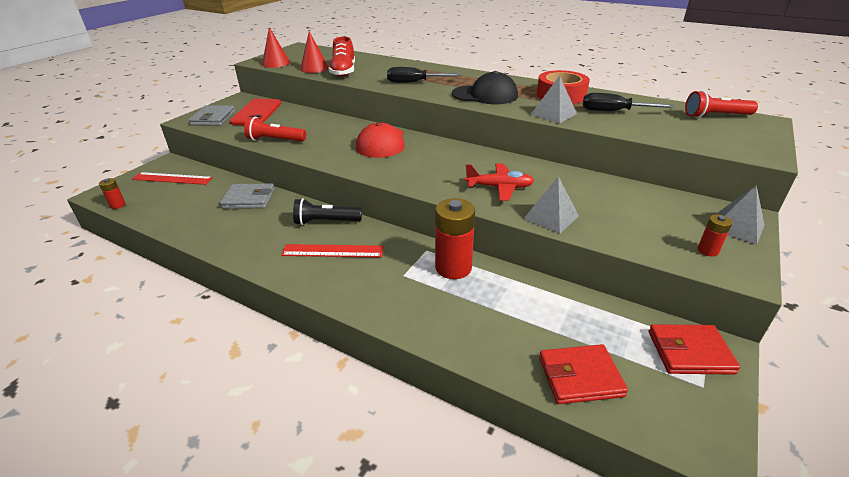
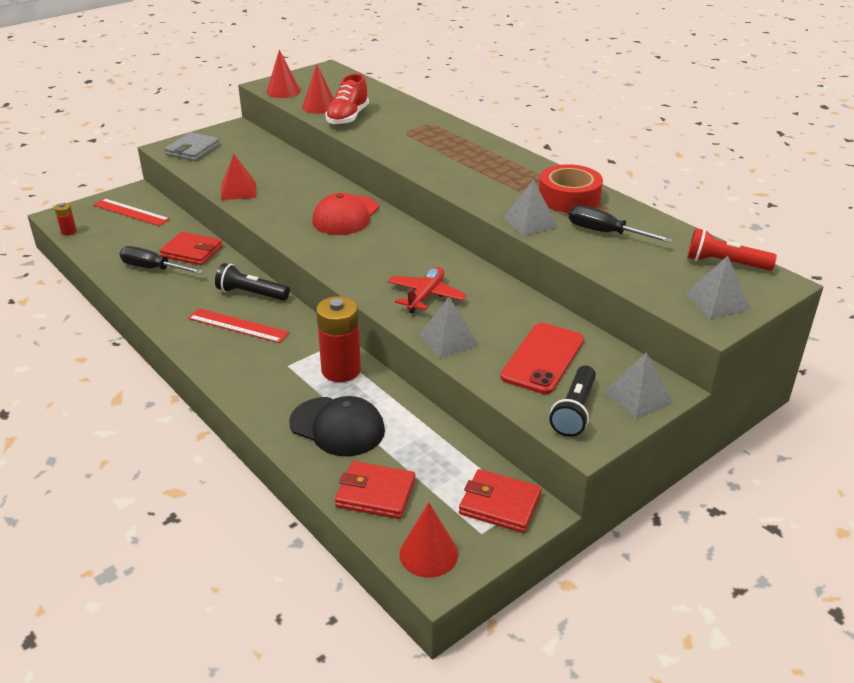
camera: 20 degrees right, 0 degrees up
(249, 199) = (192, 252): grey wallet -> red wallet
(257, 113) = (241, 150): red phone -> red phone (543, 358)
(275, 140) = (238, 191): red flashlight -> red pyramid
(414, 82) = (414, 148): black screwdriver -> black screwdriver (153, 268)
(485, 95) = (478, 181): black cap -> black cap (337, 427)
(499, 187) = (425, 296): red plane -> red plane turned 90 degrees counterclockwise
(682, 426) = (428, 554): none -> red cone
(707, 250) = (574, 411): red battery -> black flashlight
(747, 140) = (717, 302): none -> grey pyramid

